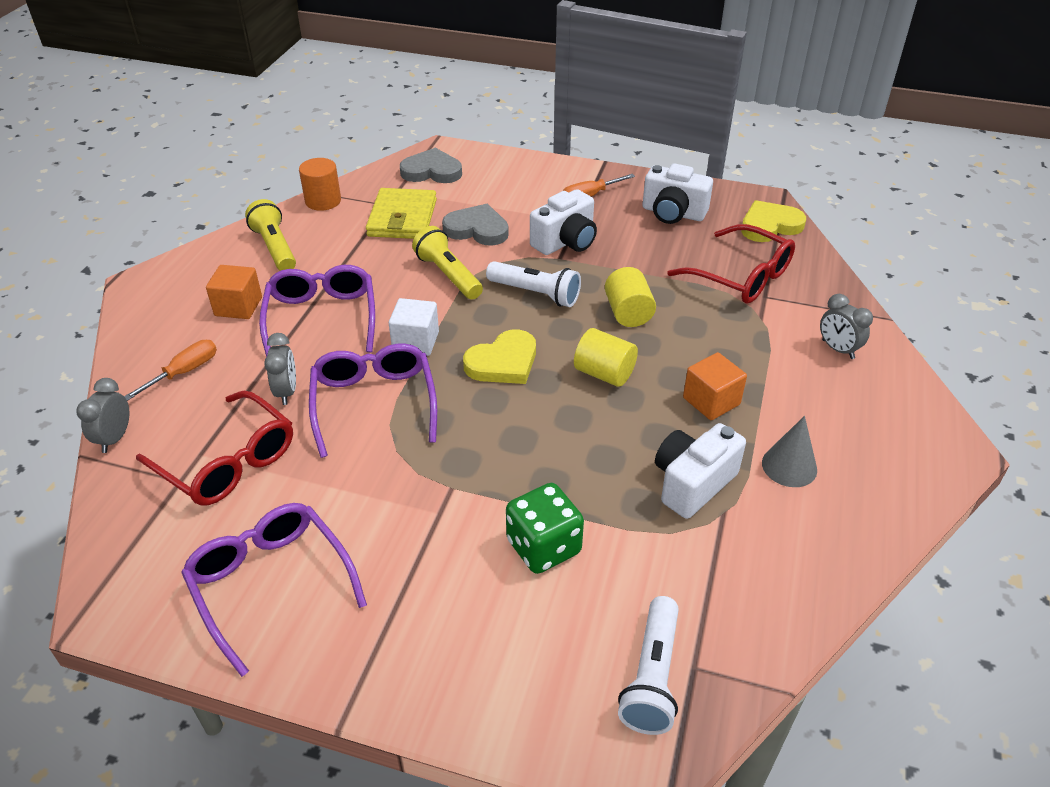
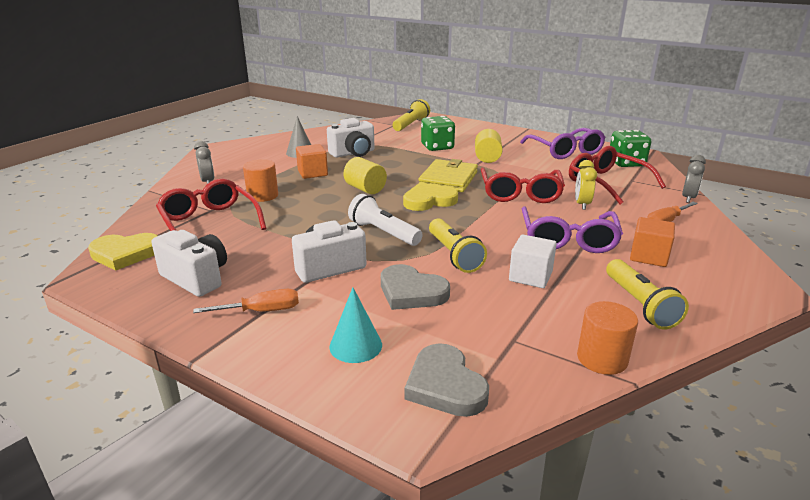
camera: 165 degrees left, 15 degrees down
(159, 549) = (626, 163): none -> green dice
(286, 392) = (582, 204): grey clock -> yellow clock
(374, 403) = (520, 194): purple glasses -> red glasses
(402, 218) = (494, 318): yellow wallet -> yellow wallet (448, 179)
(415, 342) = (489, 217): white cube -> white cube (530, 276)
(432, 171) = (445, 385): grey heart -> grey heart turned 45 degrees clockwise
(501, 184) = (355, 345): none -> turquoise cone
(628, 313) = (321, 213): yellow cylinder -> yellow cylinder (487, 158)
(651, 677) = (411, 124): white flashlight -> yellow flashlight
(730, 333) = (262, 196): none -> orange cylinder

